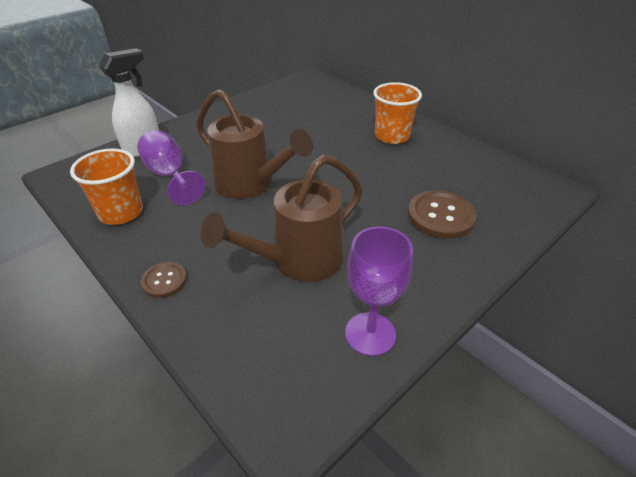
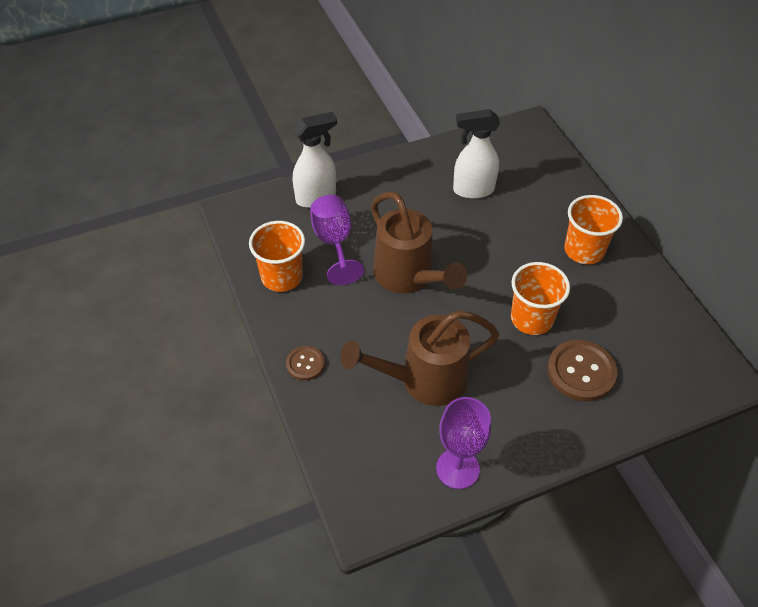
camera: 20 degrees right, 10 degrees up
(283, 118) = (472, 190): none -> white spray bottle
(375, 189) = (531, 319): none -> orange cup

